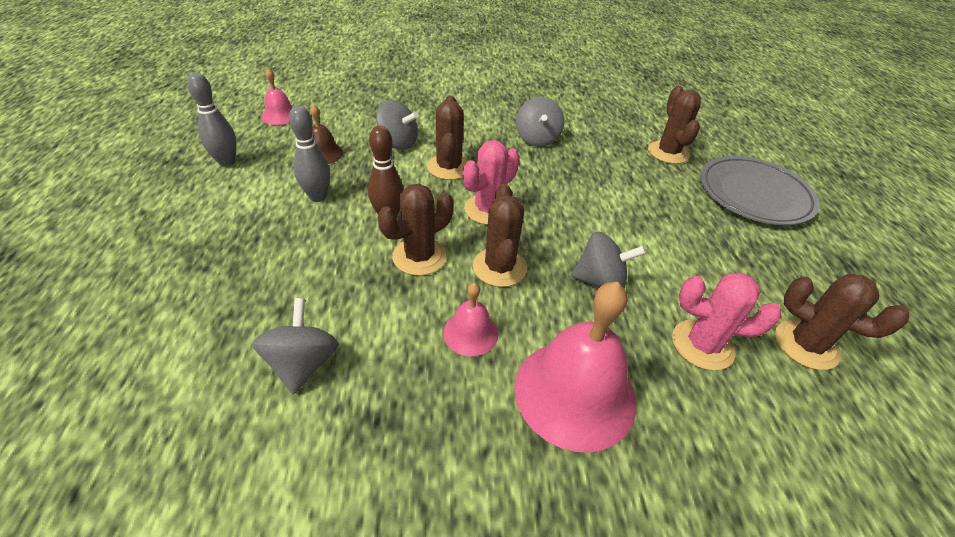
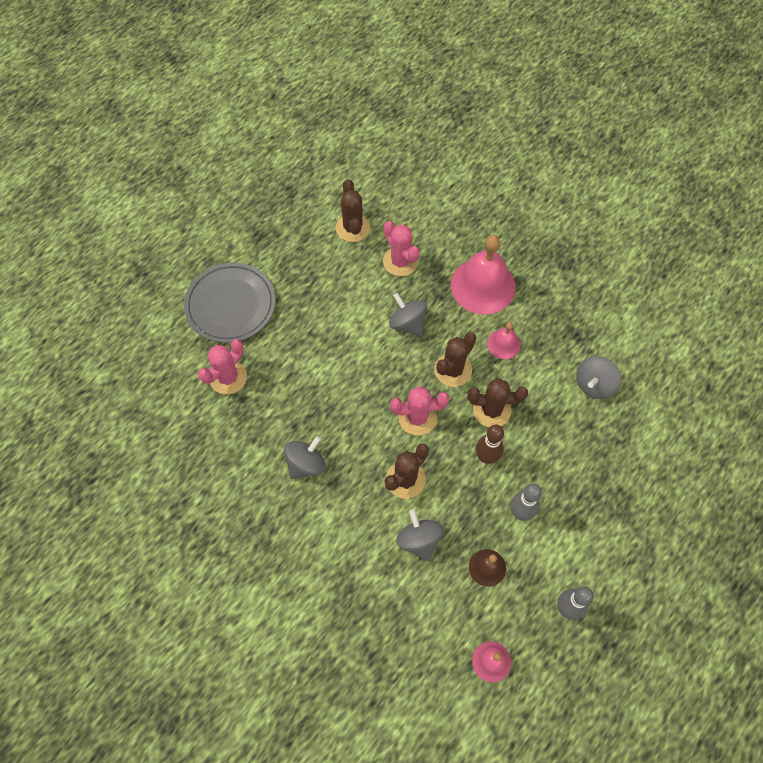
camera: 135 degrees left, 20 degrees up
(668, 153) = (228, 377): brown cactus -> pink cactus

